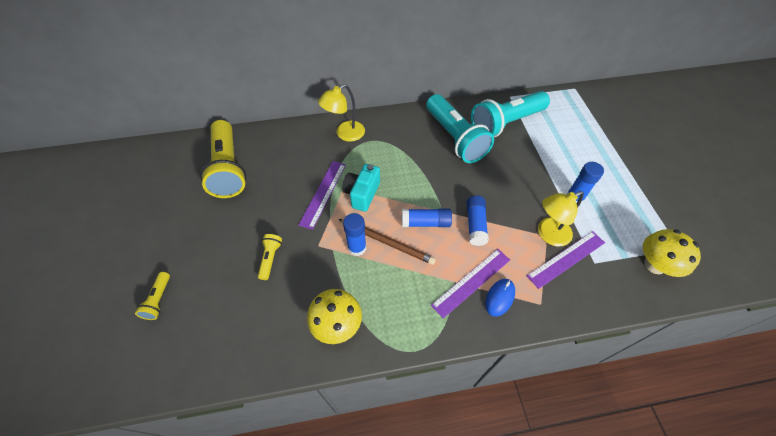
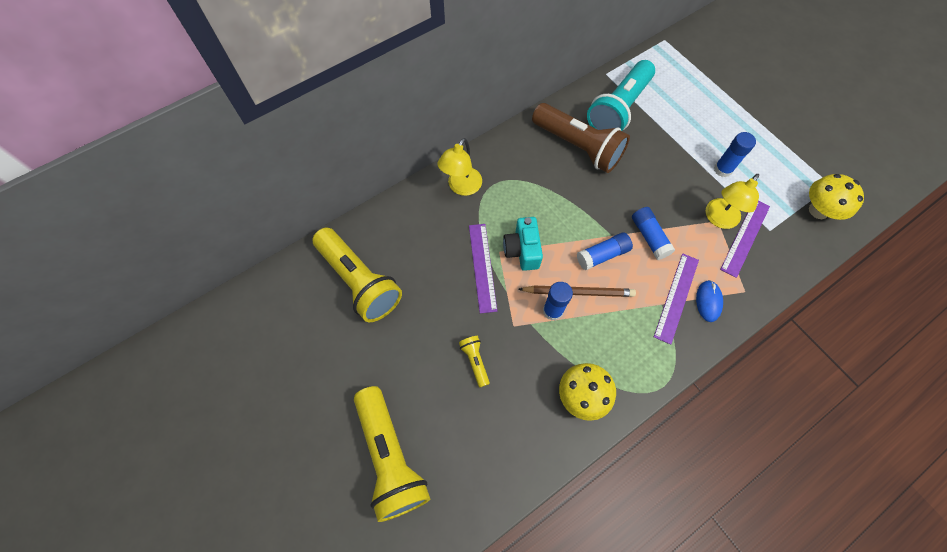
camera: 25 degrees left, 10 degrees up
(159, 300) = (390, 456): yellow flashlight -> yellow flashlight, size x2.31
(455, 138) = (578, 146): turquoise flashlight -> brown flashlight

